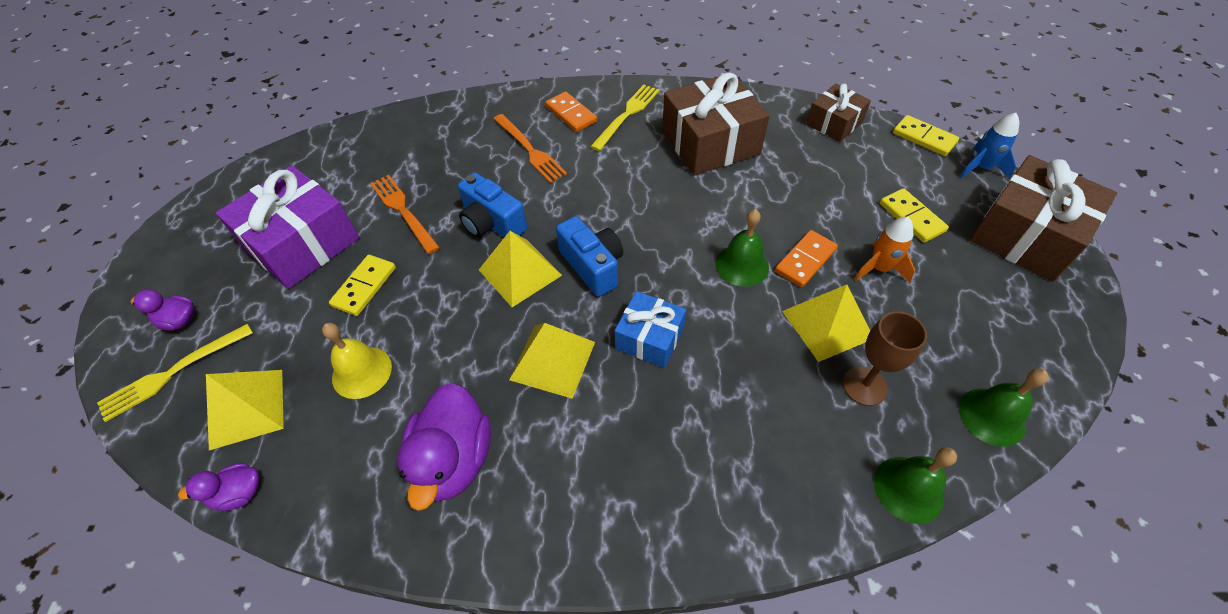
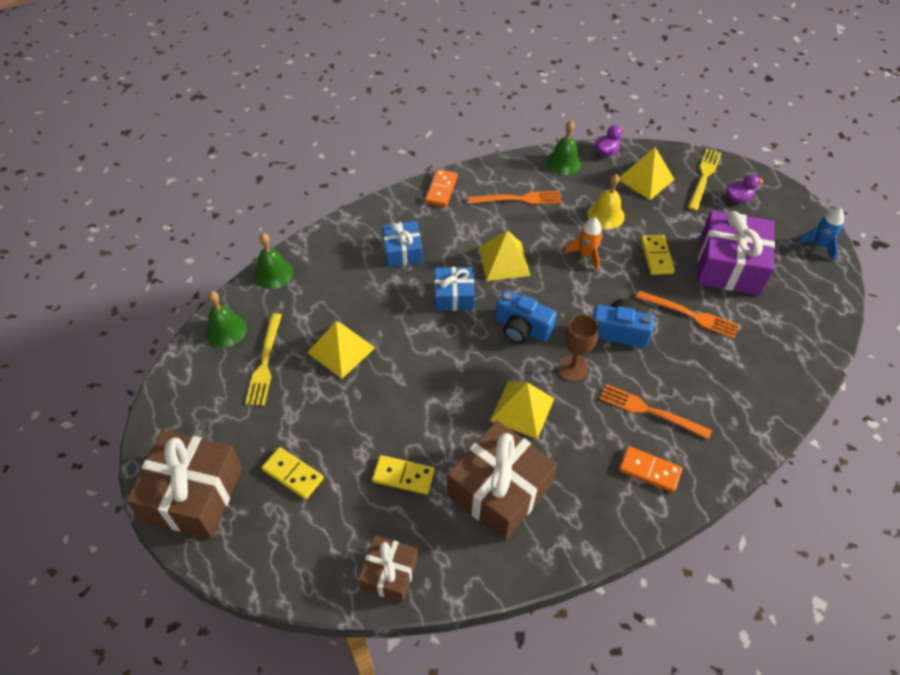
camera: 150 degrees right, 0 degrees up
(454, 459) = (518, 199): purple duck -> orange fork
(520, 272) = (567, 304): yellow pyramid -> yellow pyramid (522, 409)
(627, 115) = (597, 493): yellow fork -> yellow fork (265, 363)
(686, 440) = (402, 251): none -> blue gift
(742, 265) = (416, 372): green bell -> green bell (563, 162)
(805, 260) = (371, 395): orange domino -> orange domino (441, 190)
(864, 386) = (307, 318): brown goblet -> brown goblet (572, 368)
(879, 268) = (312, 410): orange rocket -> orange rocket (586, 255)
(924, 138) = (292, 591): yellow domino -> yellow domino (403, 476)
(981, 168) = (231, 568): blue rocket -> blue rocket (818, 245)

